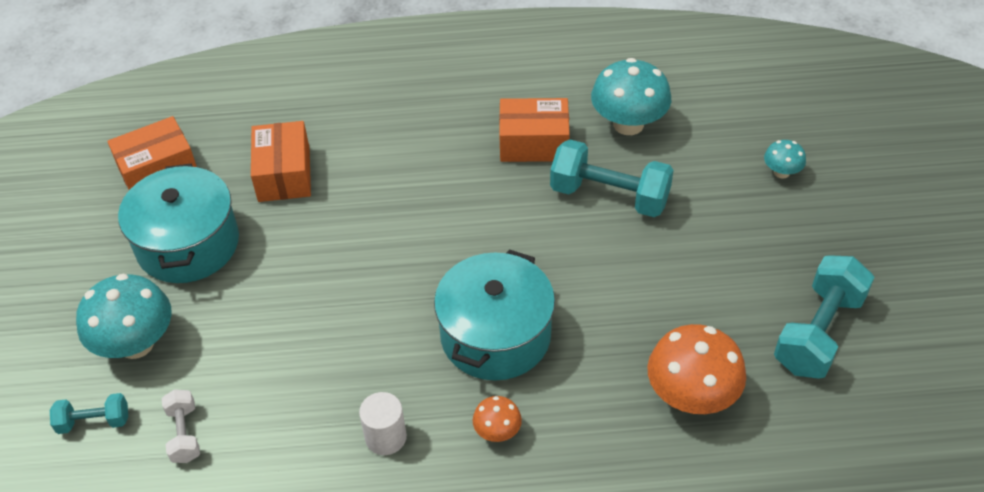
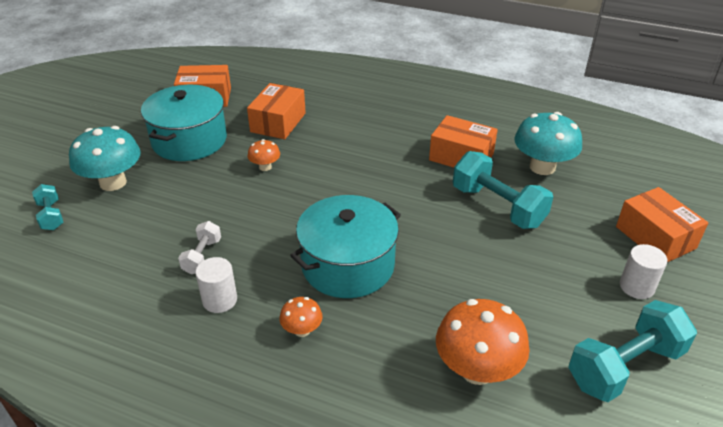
camera: 25 degrees right, 10 degrees down
(94, 422) = (51, 216): turquoise dumbbell -> turquoise dumbbell turned 45 degrees clockwise
(184, 434) = (95, 244): white dumbbell -> white dumbbell (202, 256)
(314, 245) = (265, 167): none -> orange mushroom
(781, 172) = (655, 237): turquoise mushroom -> orange box
(790, 239) = (636, 287): none -> white cylinder

